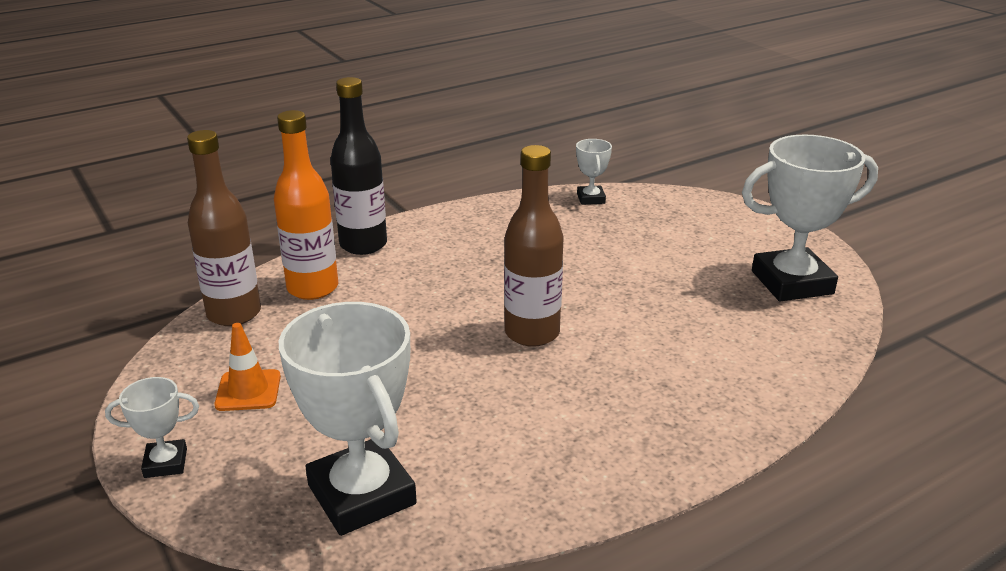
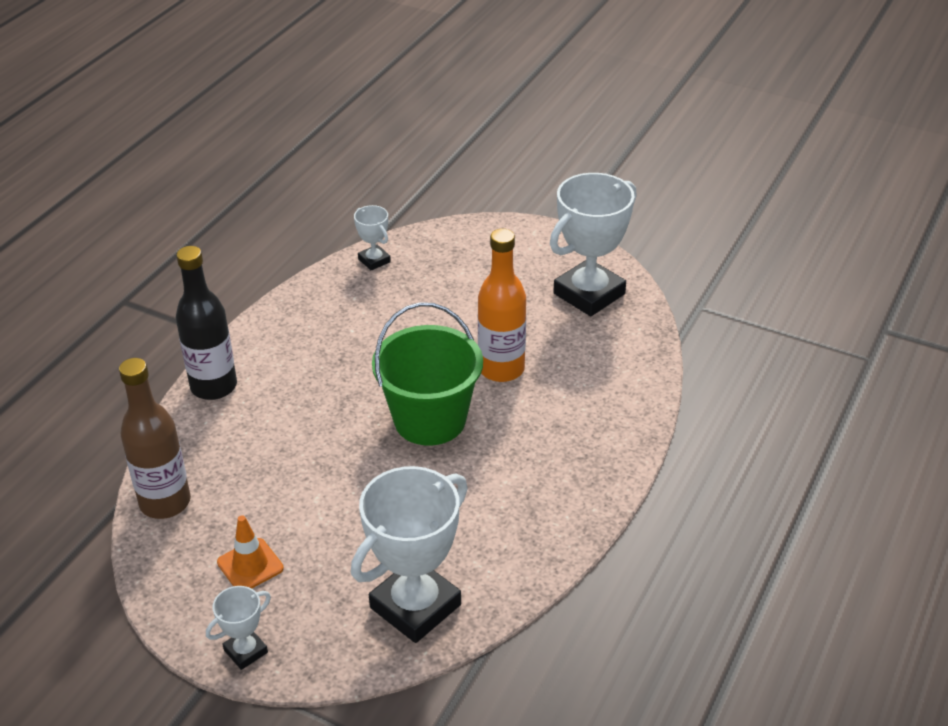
camera: 30 degrees left, 10 degrees up
(312, 288) = (211, 449): orange bottle -> orange bottle (501, 369)
(361, 494) = (415, 606): white trophy -> white trophy turned 75 degrees counterclockwise
(532, 333) = (430, 420): brown bottle -> green bucket

